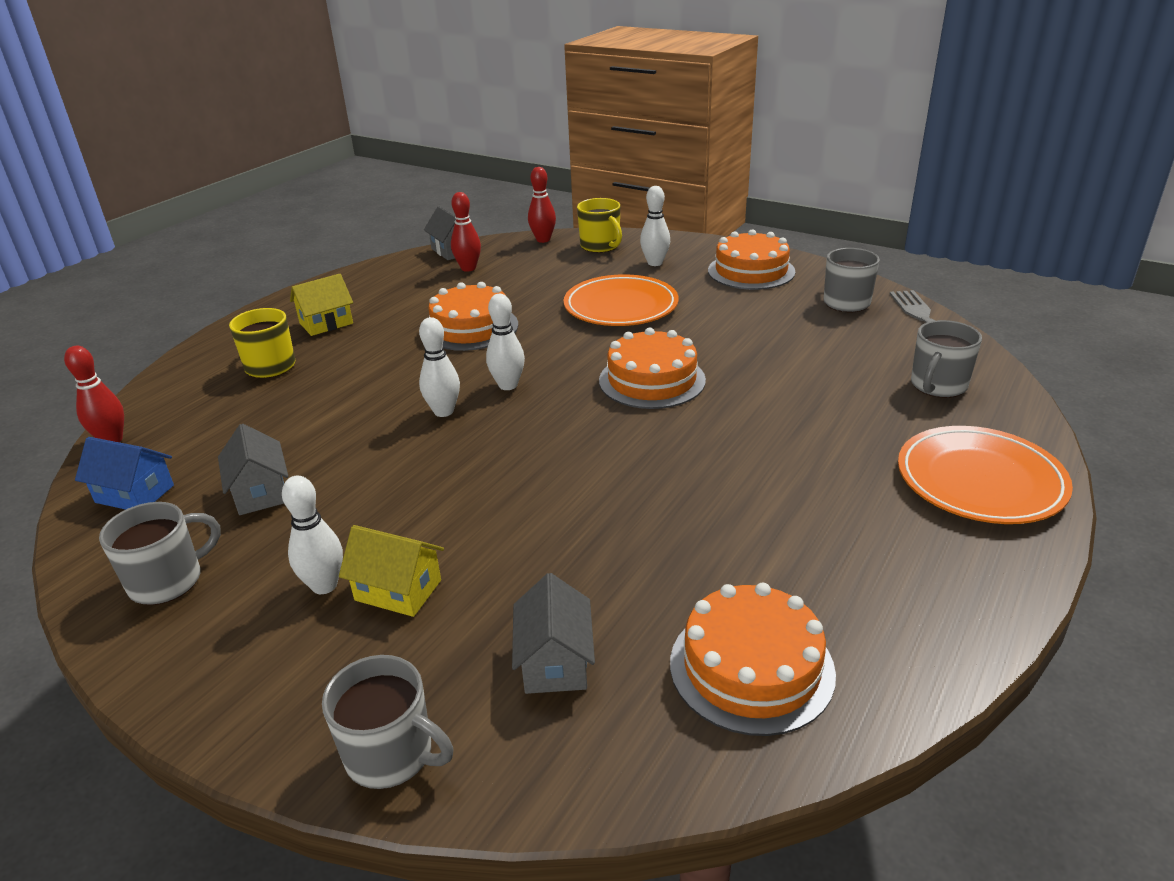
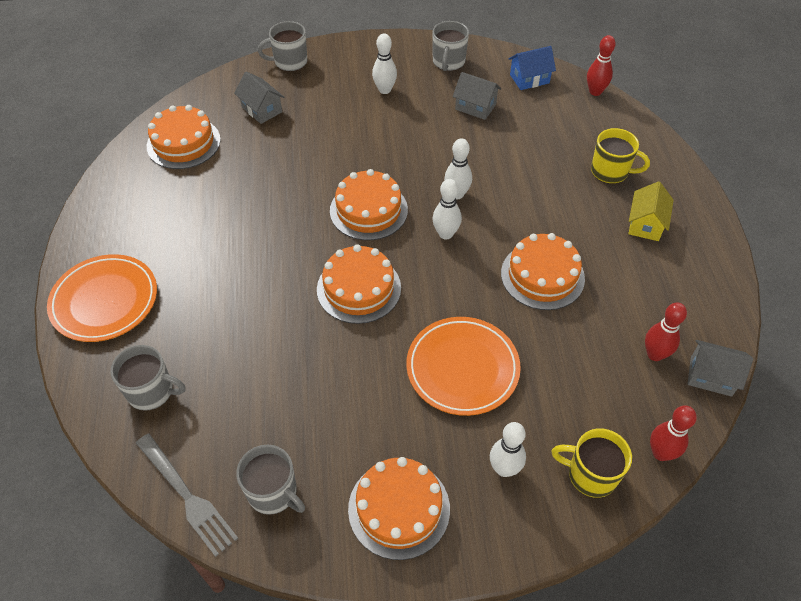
camera: 140 degrees right, 20 degrees up
(398, 590) = (352, 102): yellow house -> none
(560, 438) = (368, 210): none -> orange cake
(938, 386) = (152, 391): grey mug -> grey mug turned 105 degrees clockwise

